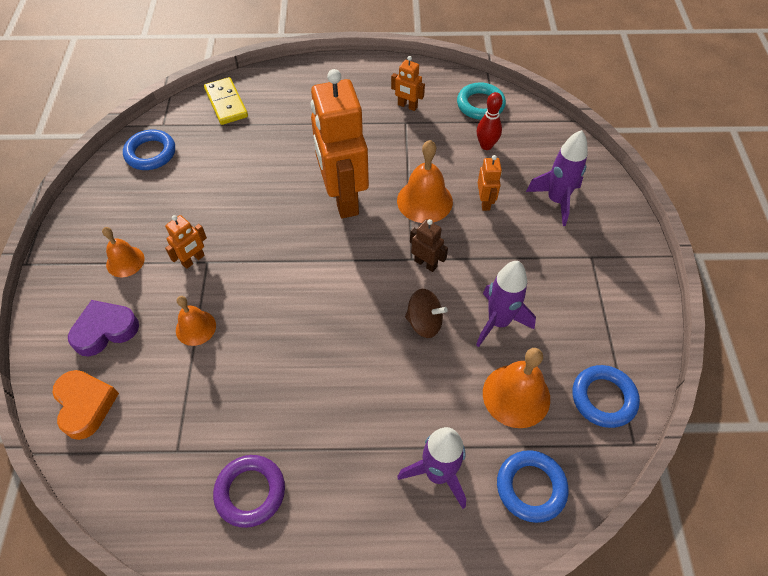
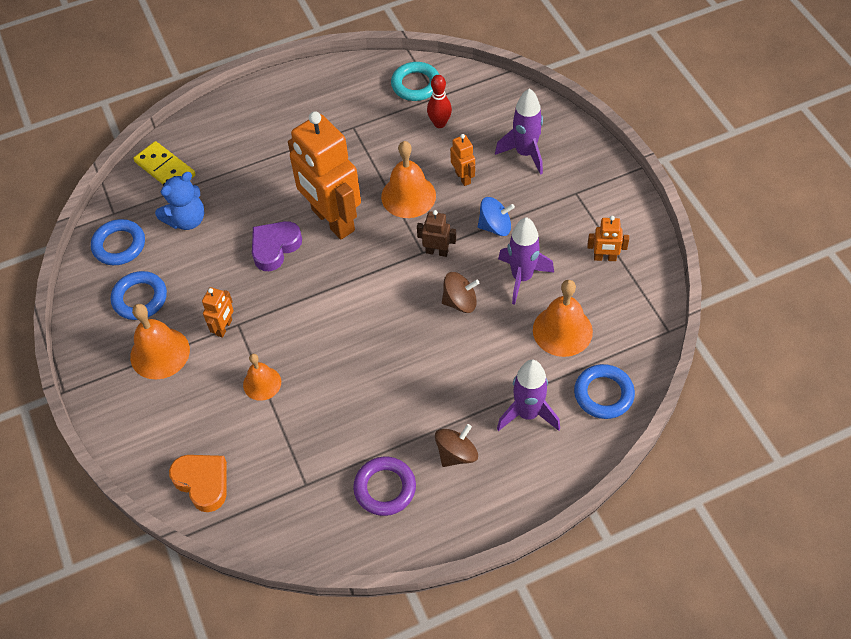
camera: 20 degrees left, 0 degrees up
(105, 330) = (180, 417): purple heart -> purple heart (275, 247)
(125, 261) = (160, 353): orange bell -> orange bell, size x1.59
(218, 152) = (187, 220): none -> blue teddy bear
(341, 486) = (456, 454): none -> brown spinning top
(407, 106) = (347, 110): orange robot -> orange robot (605, 258)
(494, 260) = (495, 226): none -> blue spinning top
(603, 398) = (631, 305): blue ring -> blue ring (140, 298)

